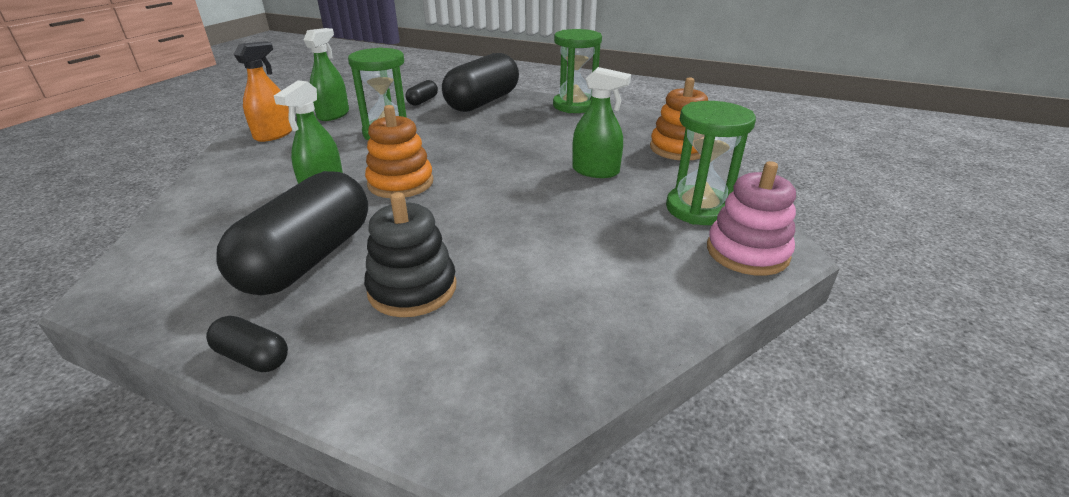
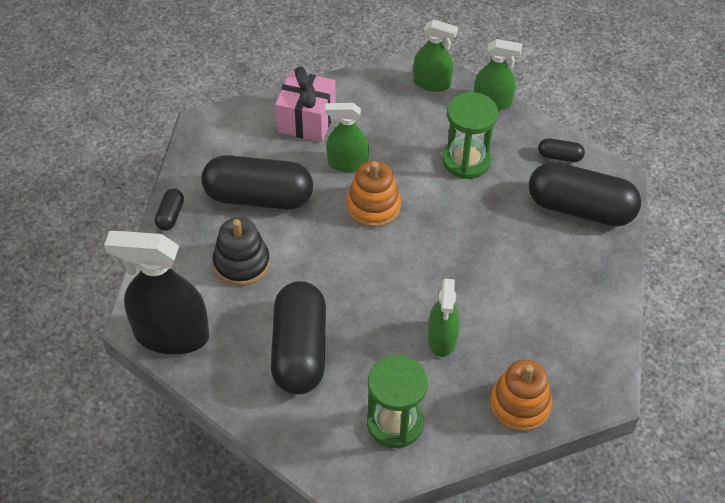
camera: 75 degrees right, 20 degrees up
(225, 207) = (306, 120): none -> pink gift
(274, 134) = (432, 83): orange spray bottle -> green spray bottle
(511, 388) = (171, 335): none -> black spray bottle
(575, 105) = (607, 296): green hourglass -> none
(584, 258) = (299, 350): none -> black capsule
(747, 252) = (335, 456): pink stacking toy -> none

